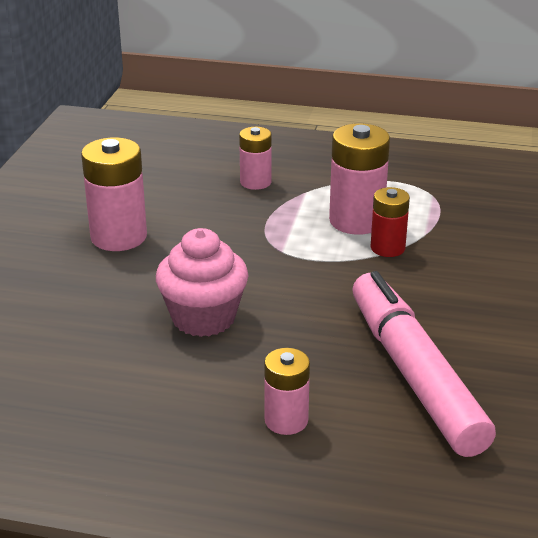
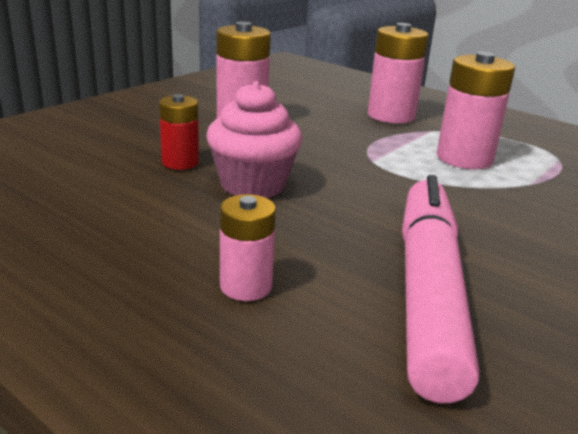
camera: 25 degrees right, 5 degrees down
(255, 182) = (391, 115): pink battery -> pink battery, size x1.64
(387, 248) = (481, 183): red battery -> red battery (180, 162)

